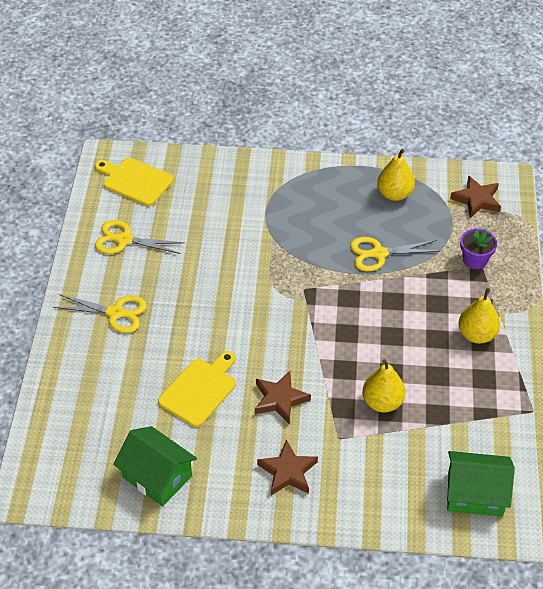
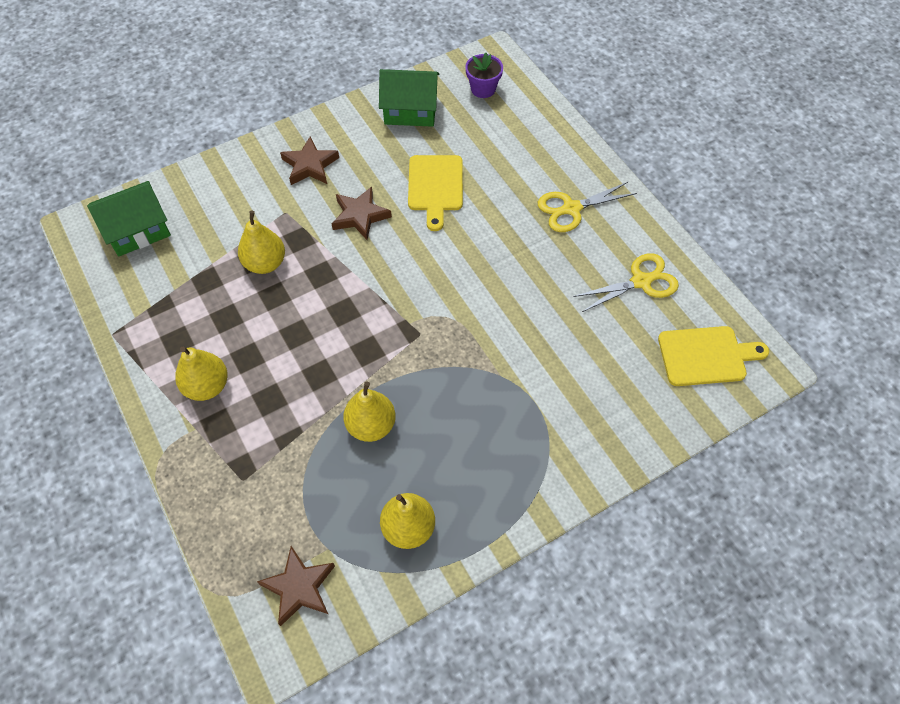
camera: 145 degrees right, 10 degrees up
(379, 254) = (371, 425): yellow scissors -> yellow pear
(475, 260) = (255, 485): purple flower pot -> purple flower pot (483, 89)

